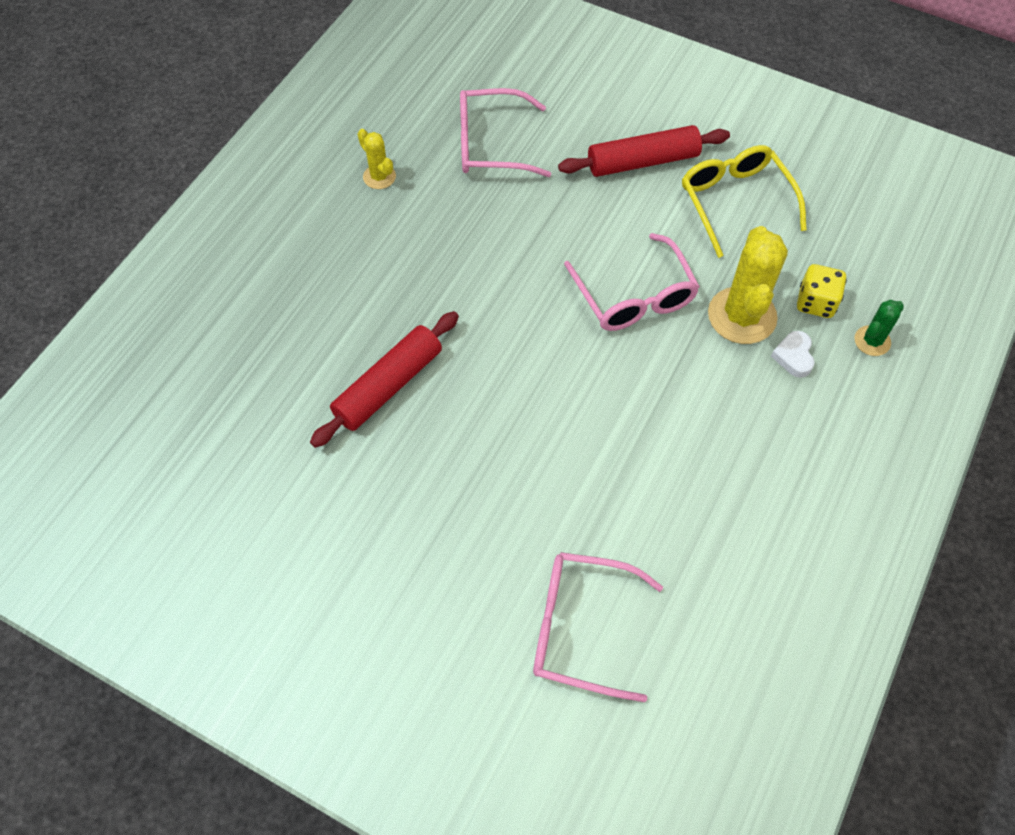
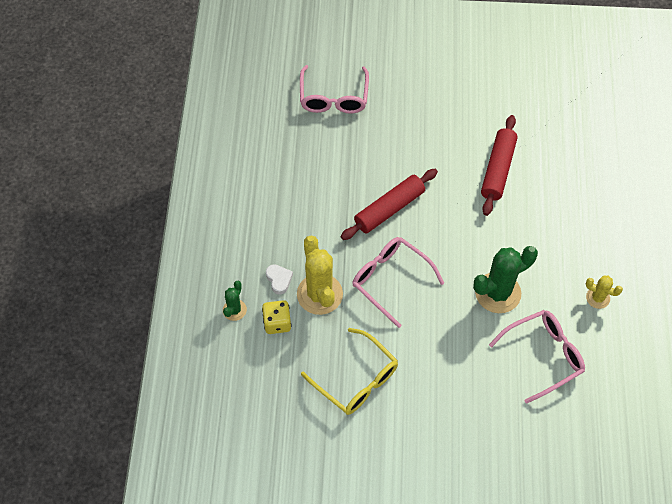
camera: 155 degrees right, 0 degrees up
(500, 228) = (497, 293): none -> green cactus
(581, 628) = (333, 97): pink glasses -> pink glasses turned 105 degrees clockwise
(642, 161) = (434, 387): red rolling pin -> red rolling pin (389, 209)

